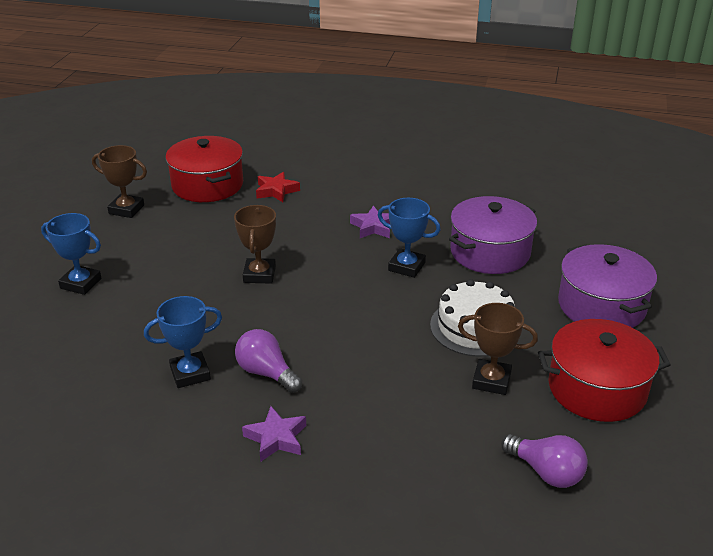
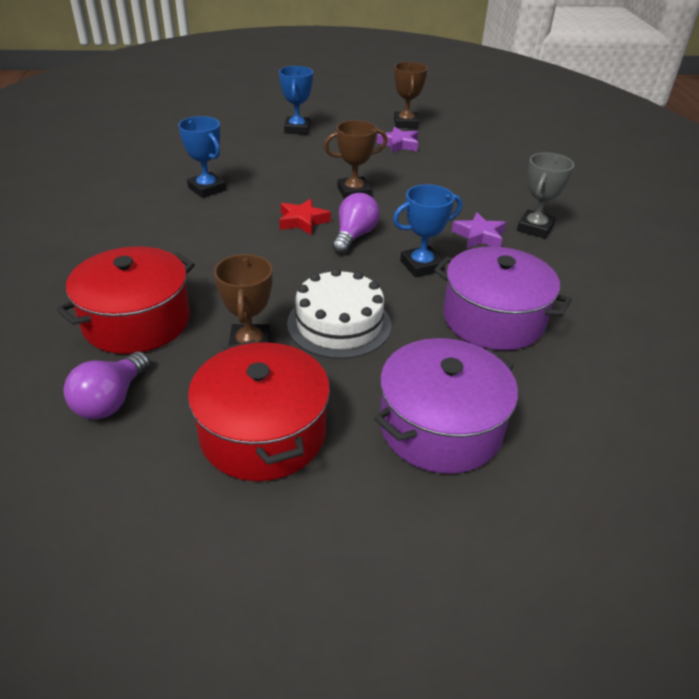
camera: 70 degrees right, 5 degrees up
(207, 185) = (473, 145): red pot -> red pot (137, 321)
(266, 373) = (218, 219): purple light bulb -> purple light bulb (354, 236)
(276, 191) = (495, 176): red star -> red star (302, 221)
(276, 438) = (138, 238): purple star -> purple star (399, 144)
(374, 198) = (535, 228): none -> grey trophy
(406, 266) = (421, 266): blue trophy -> blue trophy turned 60 degrees clockwise

